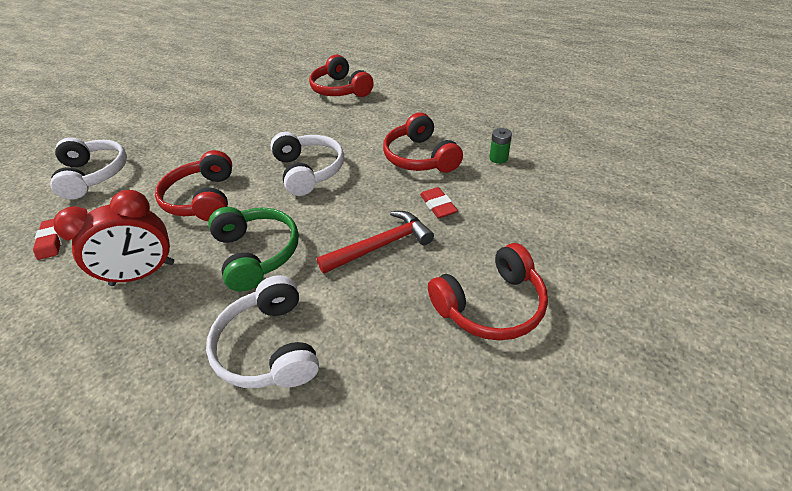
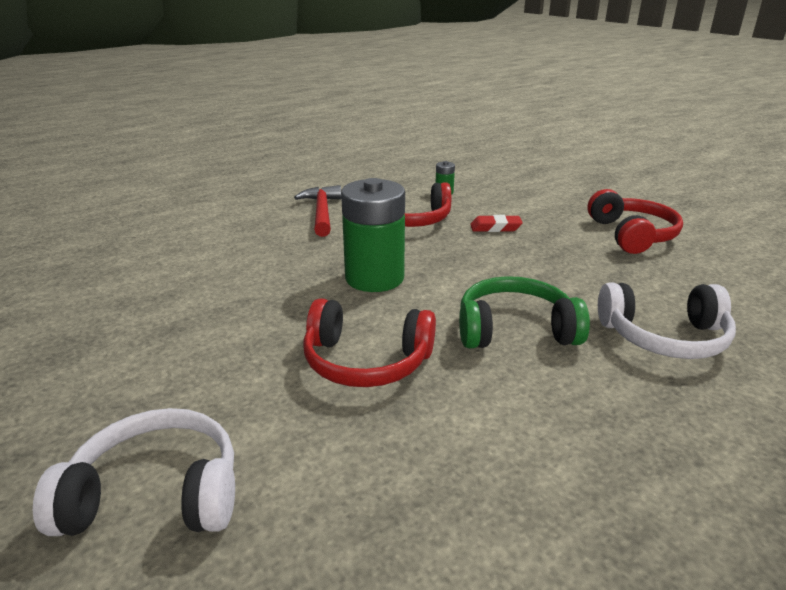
camera: 70 degrees left, 15 degrees down
(52, 241) = (356, 551): red eraser -> none
(143, 274) = (512, 425): red clock -> none
(309, 171) = (374, 278): white headphones -> green battery
(340, 89) = (201, 232): red headphones -> none
(381, 245) = (538, 261): red hammer -> red hammer (321, 212)

